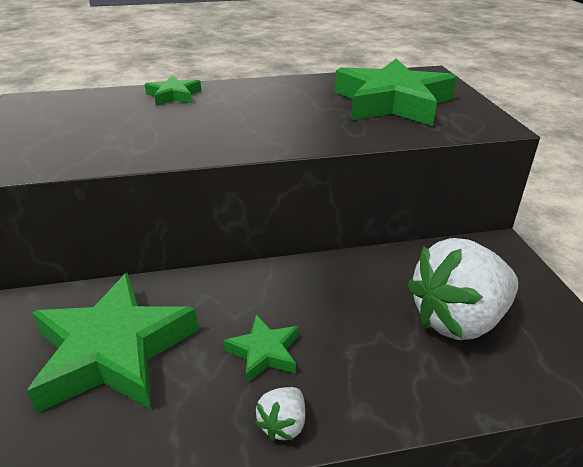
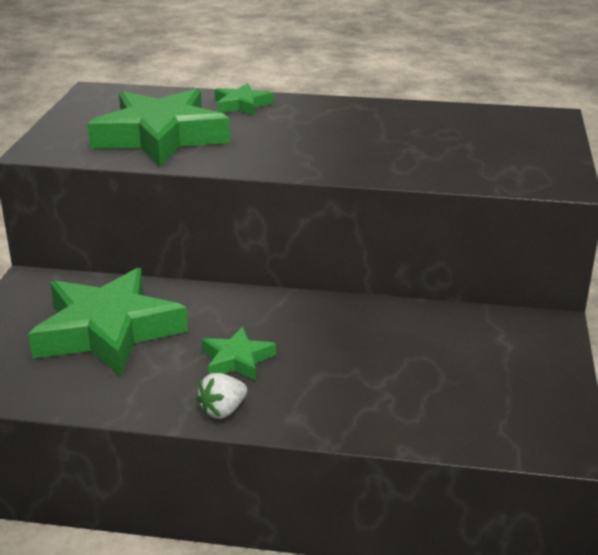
camera: 20 degrees right, 5 degrees down
(392, 102) = (471, 144): green star -> green star (161, 137)
(458, 319) = (444, 376): white strawberry -> none

